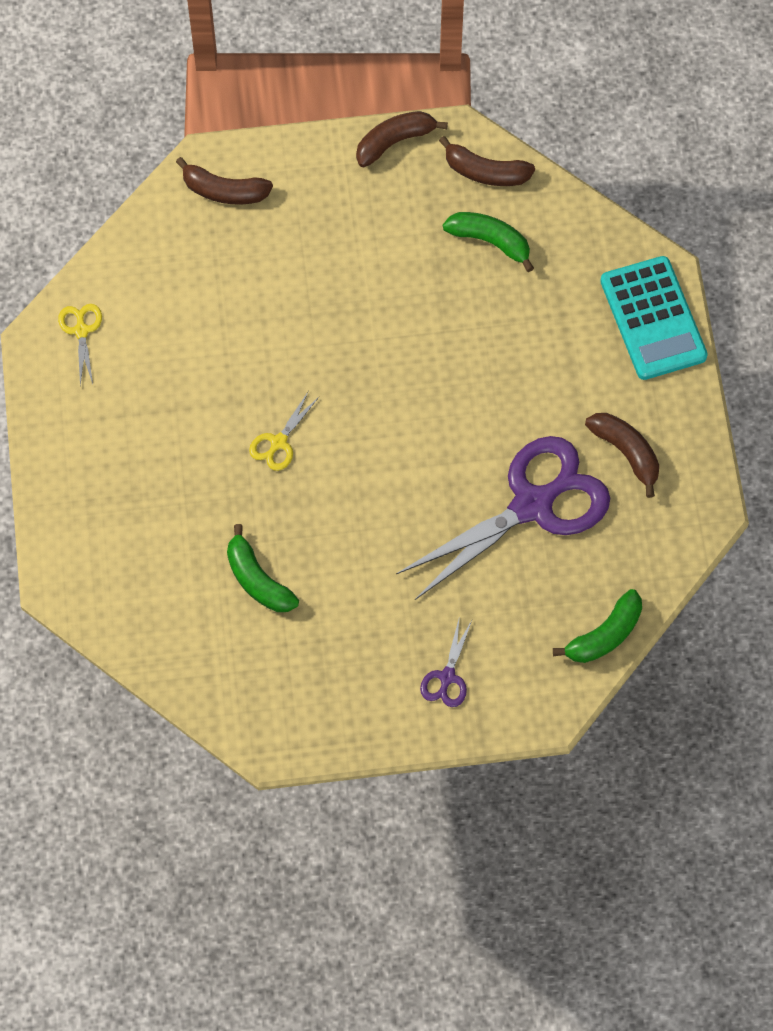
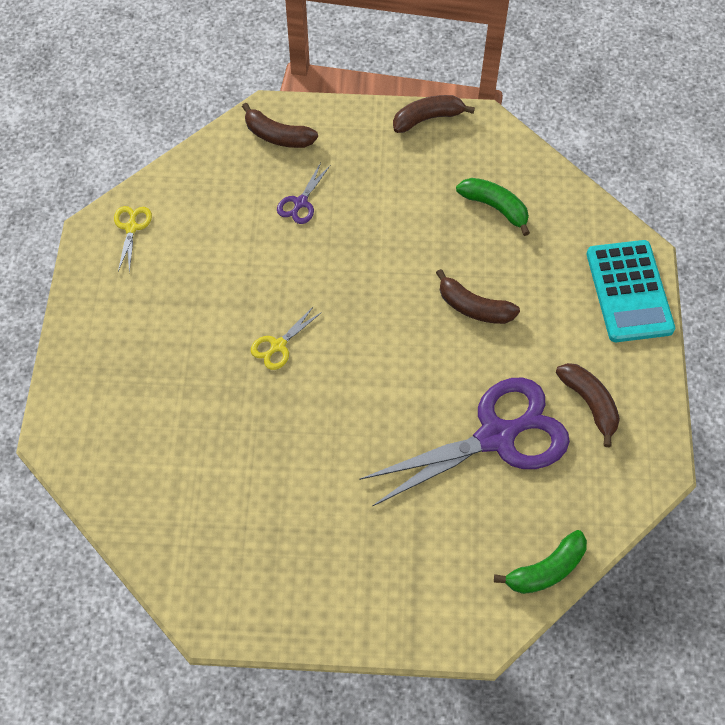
camera: 10 degrees right, 5 degrees down
(257, 580) = (232, 464): green banana -> none
(447, 677) = (389, 585): purple scissors -> purple scissors (300, 203)
(485, 172) = (500, 152): brown banana -> brown banana (473, 307)

